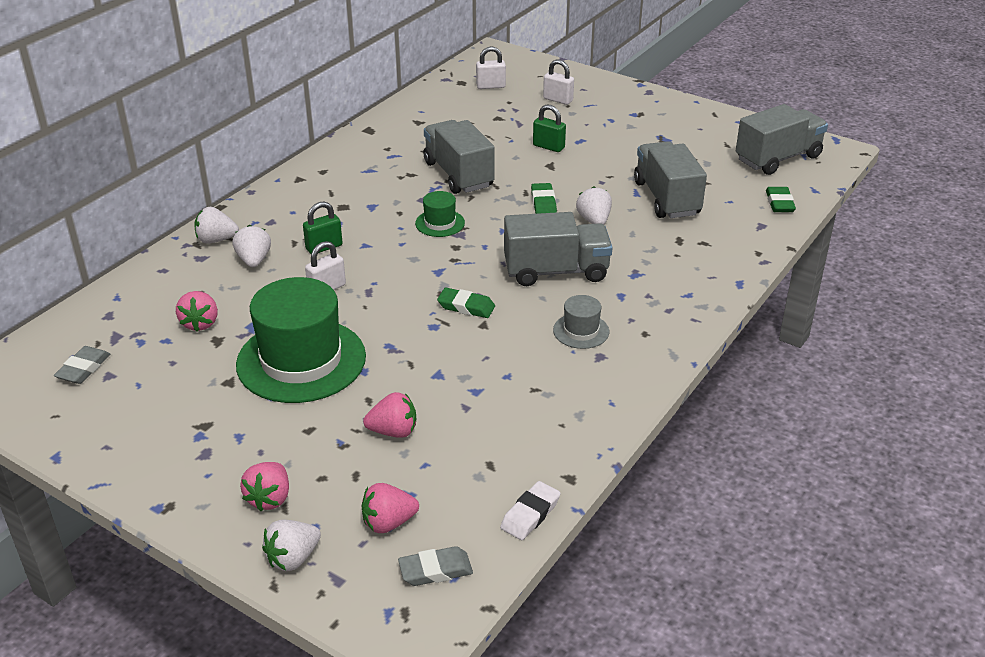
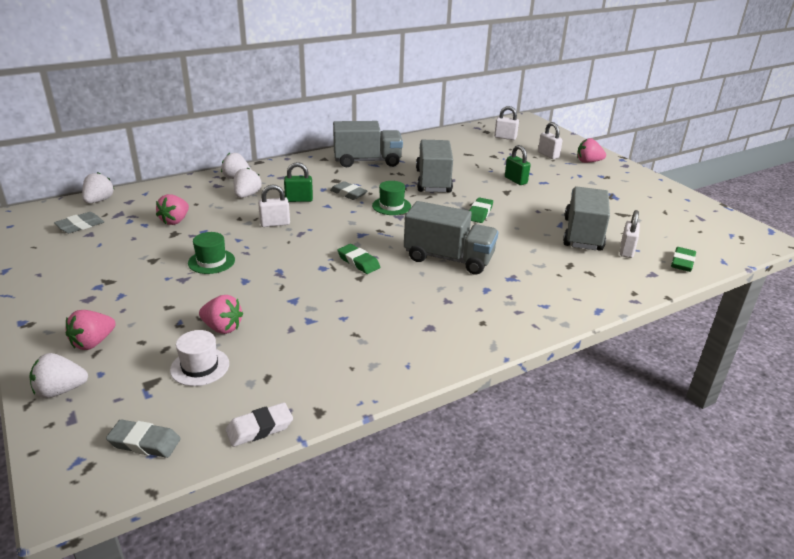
camera: 25 degrees right, 5 degrees down
(301, 360) = (211, 261): green hat -> green hat, size x0.45
(375, 221) = (348, 194): none -> grey eraser
(388, 523) = (150, 391): pink strawberry -> pink strawberry (588, 162)
(412, 480) = (200, 367): none -> white hat
(581, 331) = (430, 304): grey hat -> none
(594, 221) = (509, 234): white strawberry -> white strawberry (99, 201)
(721, 205) = (626, 251): none -> white padlock
(778, 158) = (705, 231): grey truck -> grey truck (367, 161)

